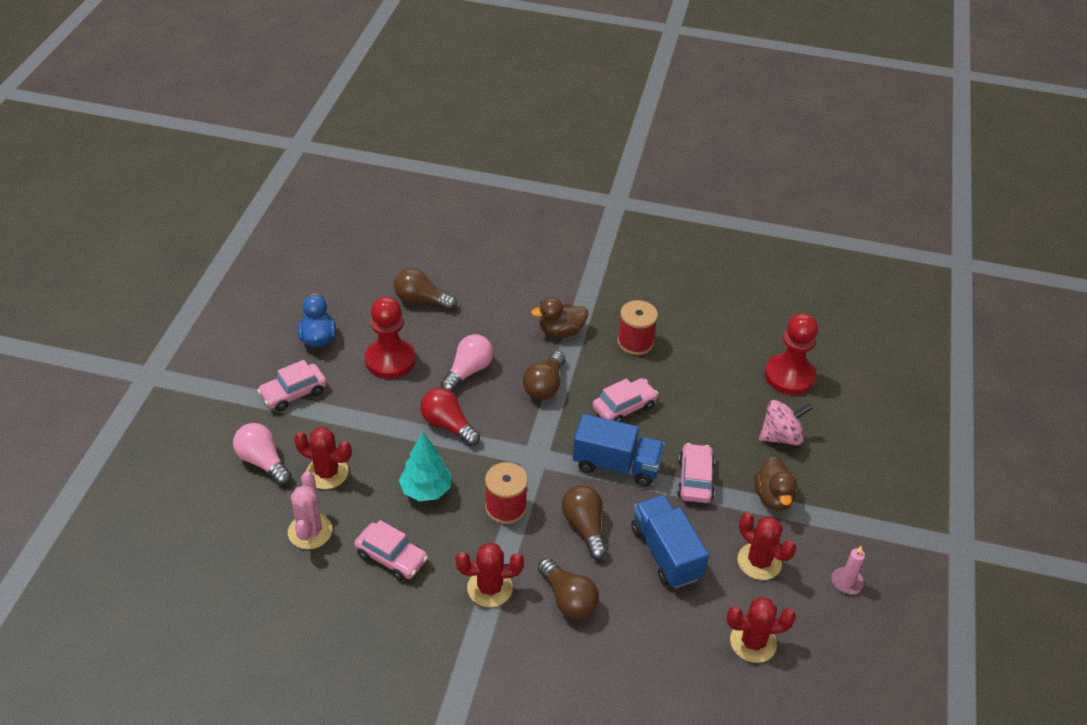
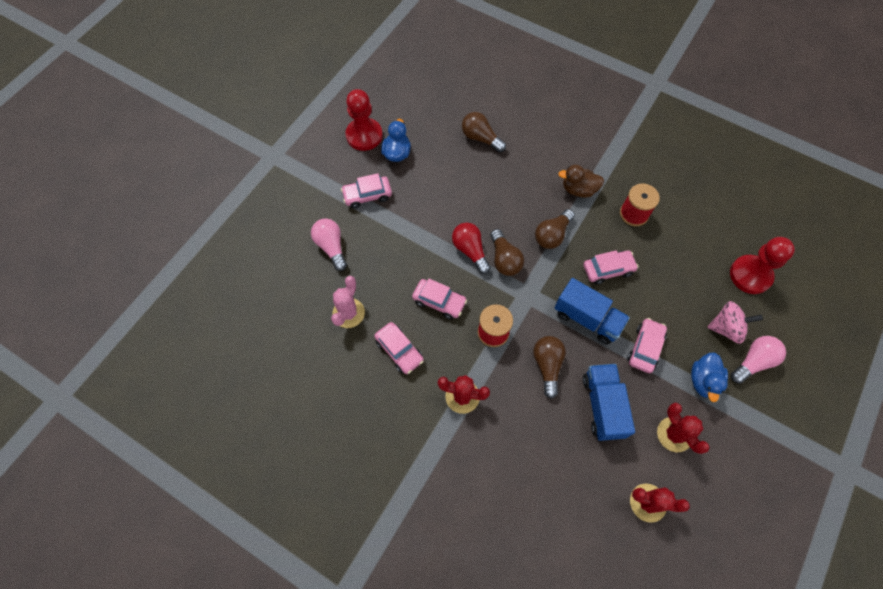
camera: 20 degrees right, 20 degrees up
(327, 473) = (373, 268): red cactus -> none
(390, 360) = (443, 184): red pawn -> red pawn (364, 135)
(426, 490) = (439, 301): turquoise tree -> pink car
(468, 371) = (498, 208): pink light bulb -> pink light bulb (753, 362)
(568, 599) = (517, 422): brown light bulb -> brown light bulb (504, 259)
(773, 497) = (703, 381): brown duck -> blue duck
(846, 582) = (740, 473): pink candle -> none

